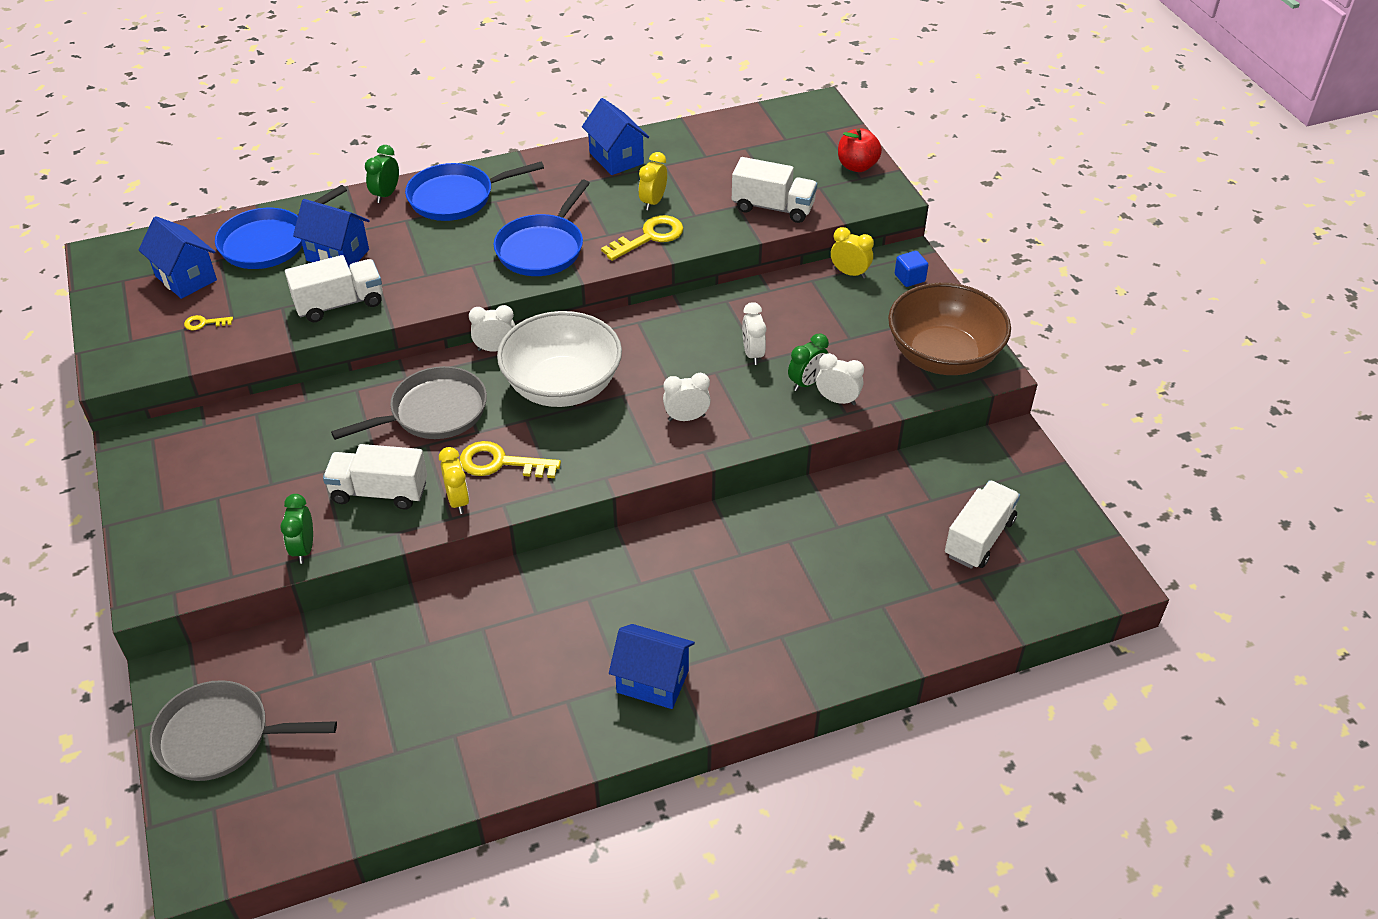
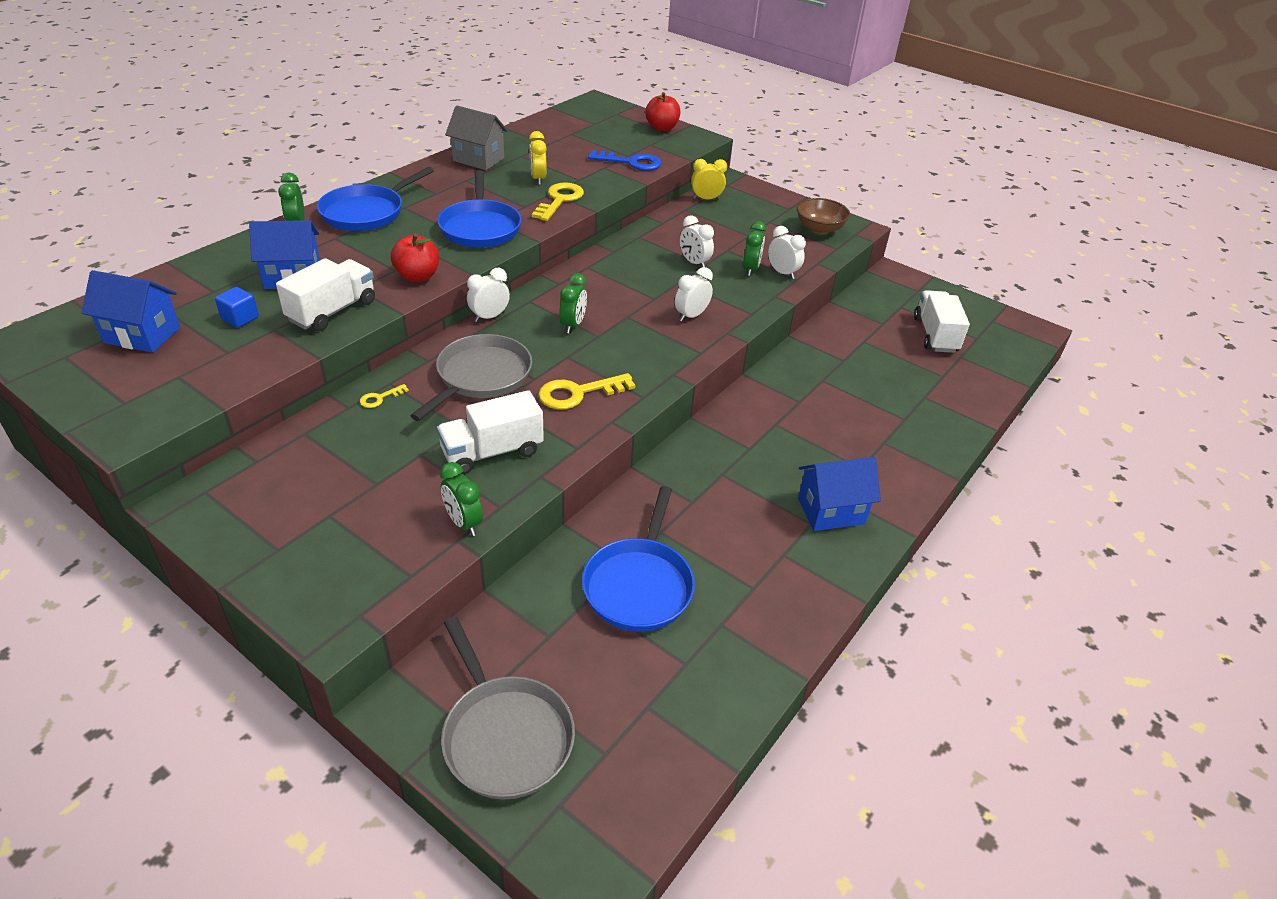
camera: 35 degrees left, 5 degrees down
(204, 323) = (200, 364): yellow key -> yellow key (380, 398)
(220, 737) = (505, 736): grey pan -> grey pan turned 90 degrees counterclockwise
(269, 242) = (210, 285): blue pan -> blue pan (639, 585)
(438, 289) = (417, 276): none -> red apple
(458, 501) = (570, 433): yellow clock -> none
(562, 386) = (573, 325): white bowl -> green clock
(616, 158) = (478, 159): blue house -> grey house
(773, 207) = (631, 162): white truck -> blue key
(837, 400) = (782, 273): white clock -> white clock turned 60 degrees clockwise
(909, 278) = (748, 192): blue cube -> blue cube (240, 318)
(943, 356) = (819, 229): brown bowl -> brown bowl, size x0.56

